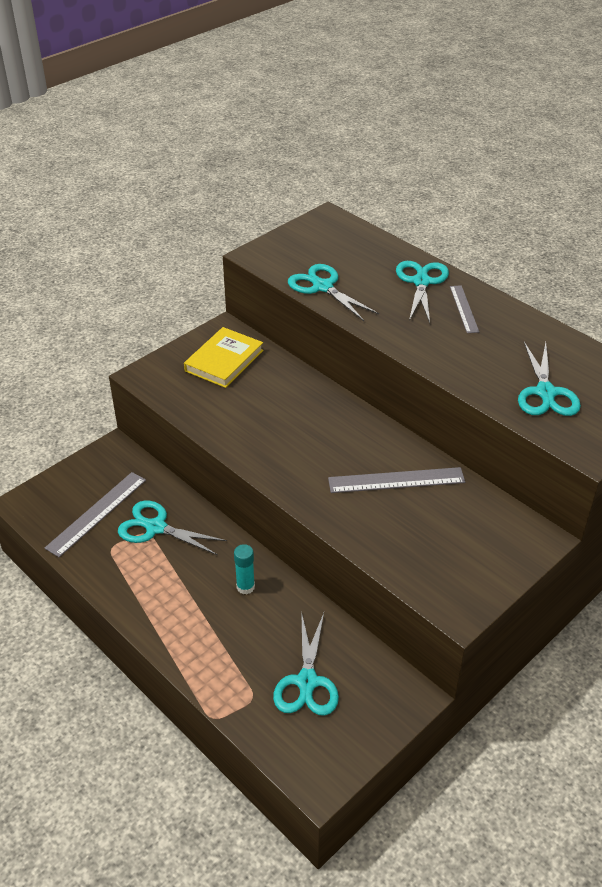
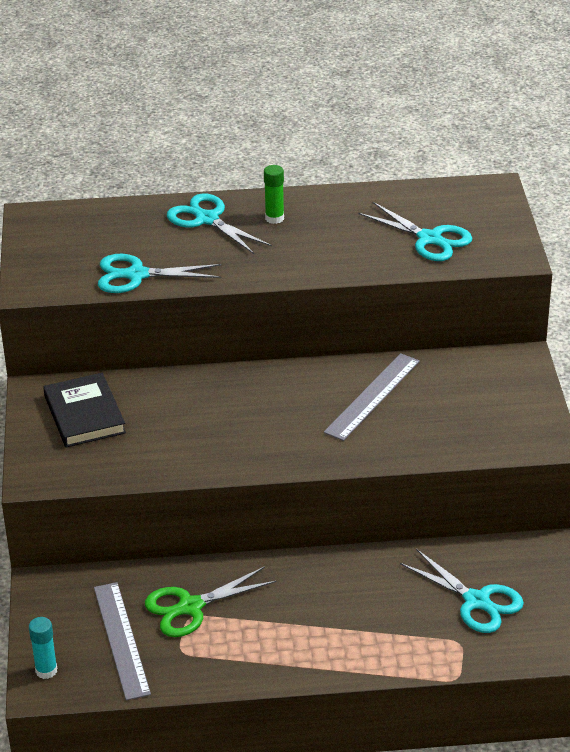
camera: 50 degrees left, 5 degrees down
(155, 527) = (190, 607): turquoise scissors -> green scissors
(224, 360) = (84, 414): yellow book -> black book
(245, 587) = (332, 584): turquoise glue stick -> turquoise glue stick (46, 670)
(464, 309) = (274, 218): grey ruler -> green glue stick

